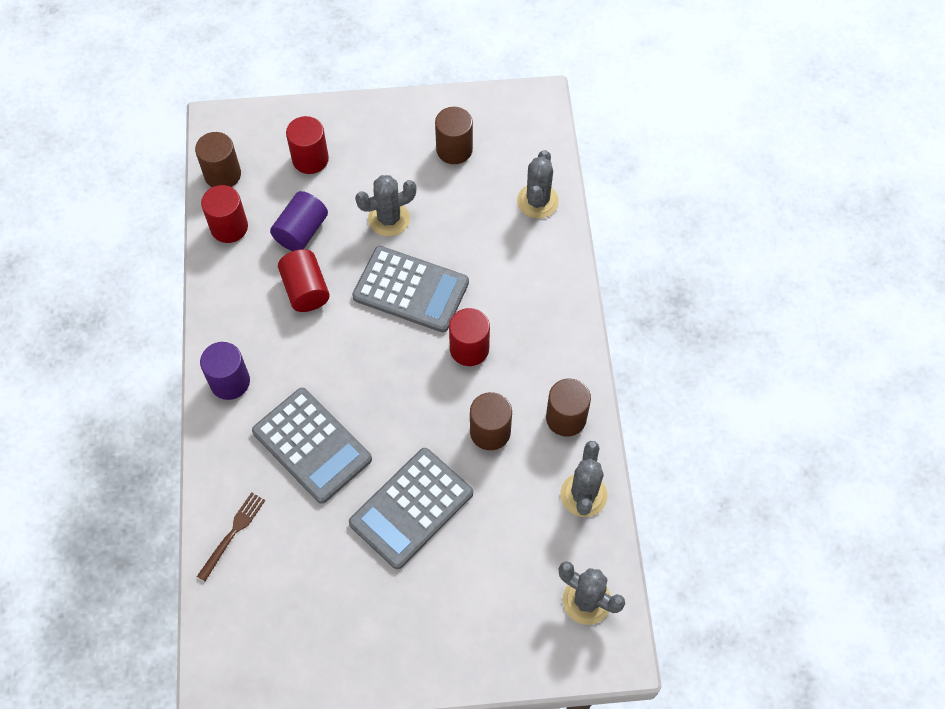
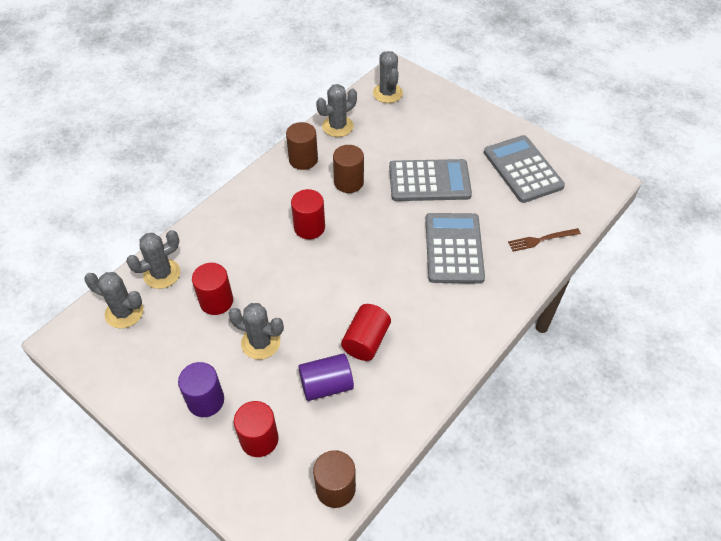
camera: 135 degrees left, 10 degrees down
(229, 227) = (373, 435): red cylinder -> red cylinder (216, 301)
(230, 382) = (471, 322): purple cylinder -> purple cylinder (206, 401)
(411, 290) = (302, 286): grey calculator -> grey calculator (522, 169)
(454, 150) = (160, 354): brown cylinder -> none
(523, 152) = (124, 312): none -> grey cactus

